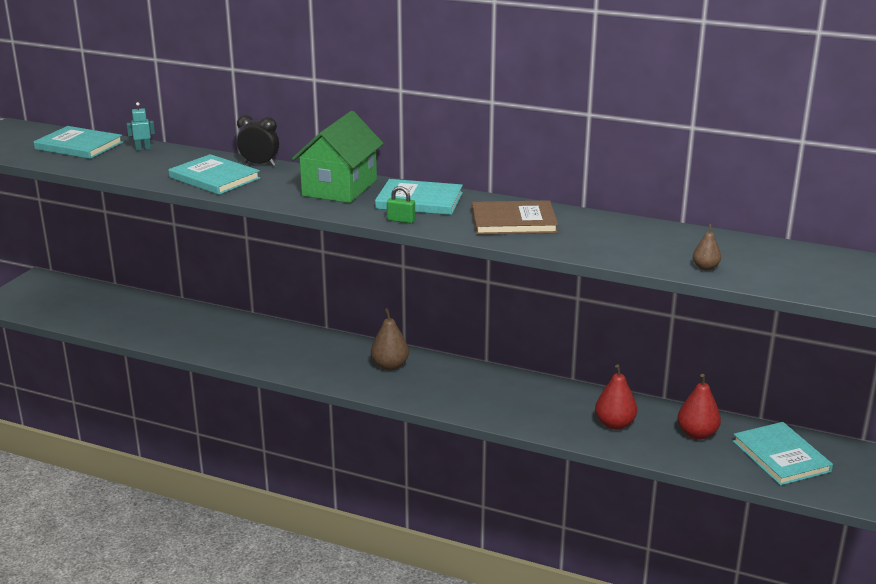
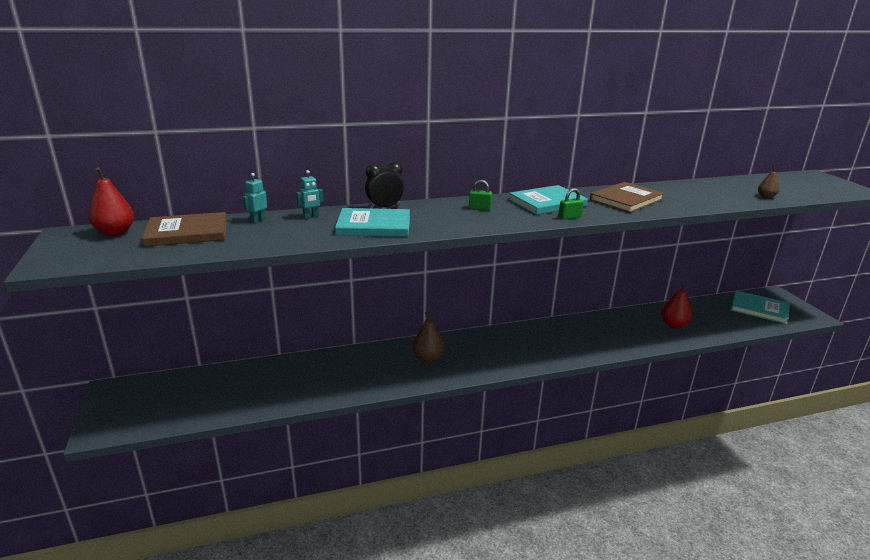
camera: 40 degrees left, 0 degrees up
(79, 146) = (187, 232): turquoise book -> brown book
(186, 156) = (311, 216): none -> turquoise robot
(340, 188) = (479, 208): green house -> green padlock
(390, 366) = (507, 343): brown pear -> brown pear (428, 358)
(697, 434) = (712, 313): red pear -> red pear (115, 232)

